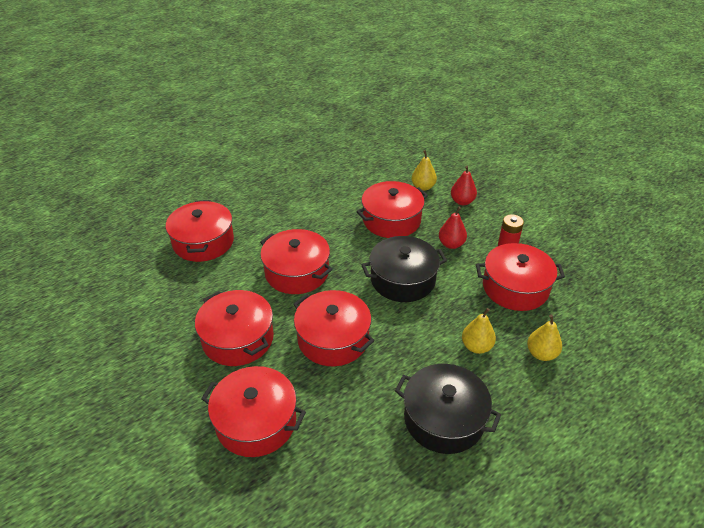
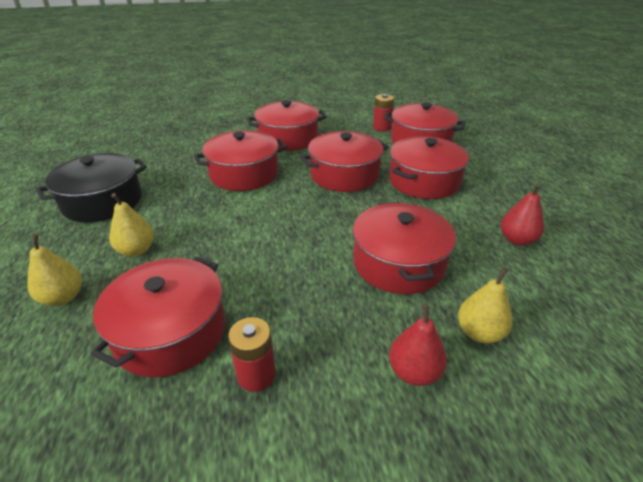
camera: 115 degrees right, 5 degrees down
(179, 274) = (381, 127): none -> red battery
(256, 422) = (208, 133): red pot -> red pot (424, 181)
(403, 279) = (278, 234): black pot -> none
(451, 244) = (309, 303): red pear -> red pear (517, 240)

